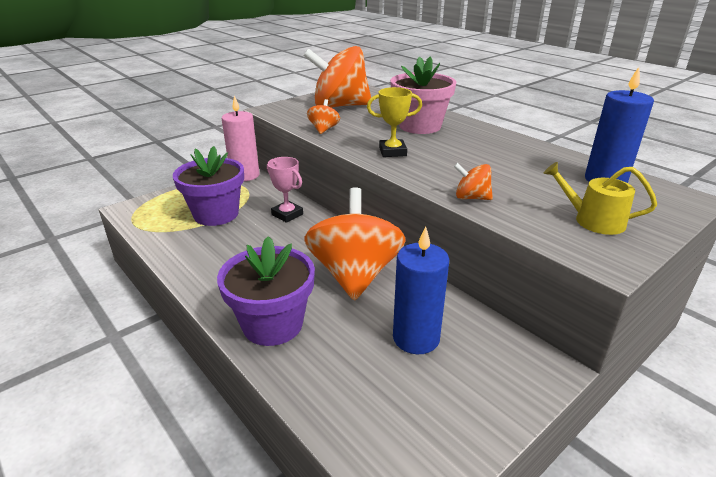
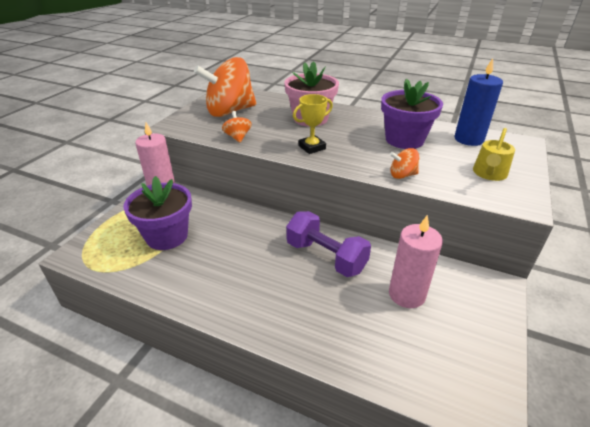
camera: 25 degrees left, 5 degrees up
(272, 324) = (298, 322): purple flower pot -> purple flower pot (404, 140)
(287, 214) = (230, 219): pink trophy -> none
(355, 275) = (326, 257): orange spinning top -> purple dumbbell
(416, 338) = (406, 294): blue candle -> pink candle
(593, 220) = (489, 174): yellow watering can -> yellow watering can turned 60 degrees counterclockwise

